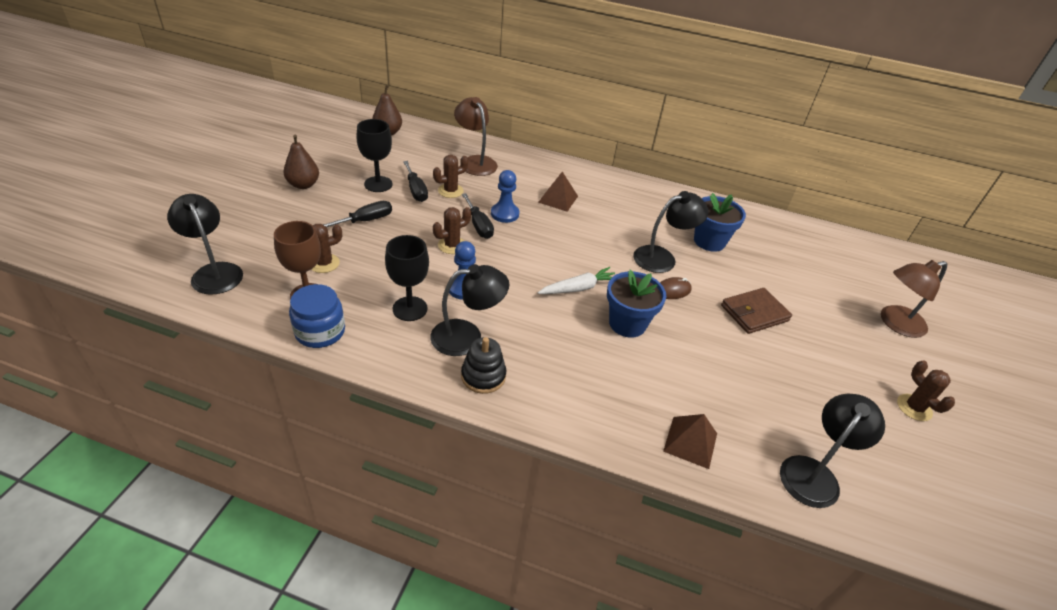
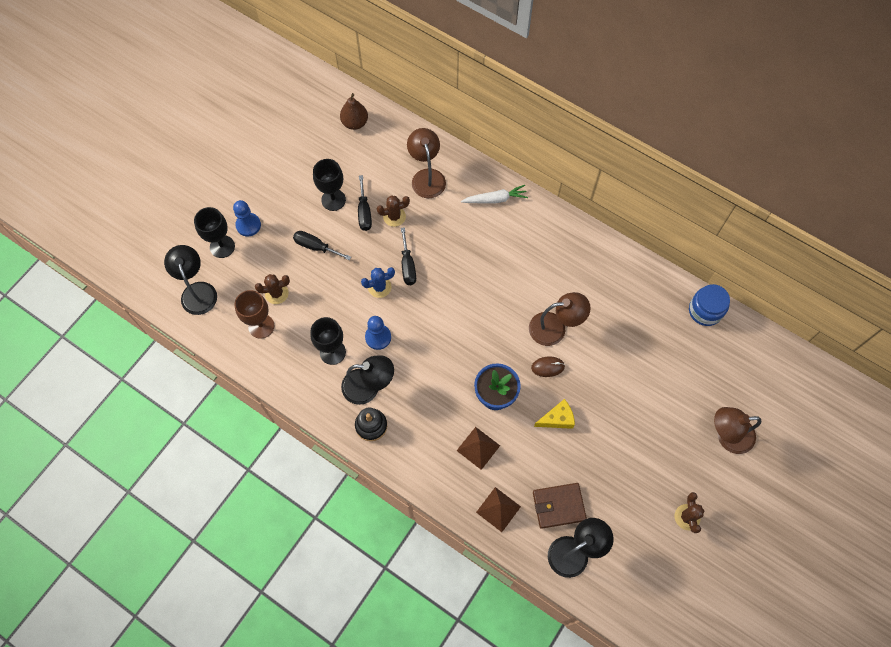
camera: 20 degrees right, 25 degrees up
(246, 230) = (222, 246): none -> black goblet
(303, 185) = (271, 193): brown pear -> none
(320, 332) = (266, 364): blue jar -> blue jar (705, 311)
(366, 220) = (316, 247): black screwdriver -> black screwdriver turned 135 degrees counterclockwise
(452, 245) = (379, 287): brown cactus -> blue cactus
(504, 214) = (434, 253): blue pawn -> blue pawn (248, 225)
(558, 199) = (488, 239): brown pyramid -> brown pyramid (478, 448)
(578, 288) = (469, 352): white carrot -> white carrot (495, 199)
(662, 257) = (555, 328): black lamp -> brown lamp
(709, 241) = (608, 314): blue flower pot -> none
(709, 335) = (557, 418): none -> yellow cheese
(754, 313) = (607, 403): brown wallet -> brown wallet (558, 506)

